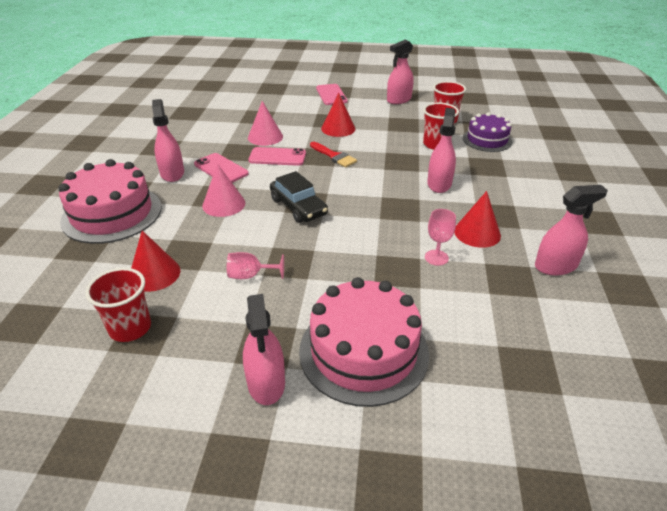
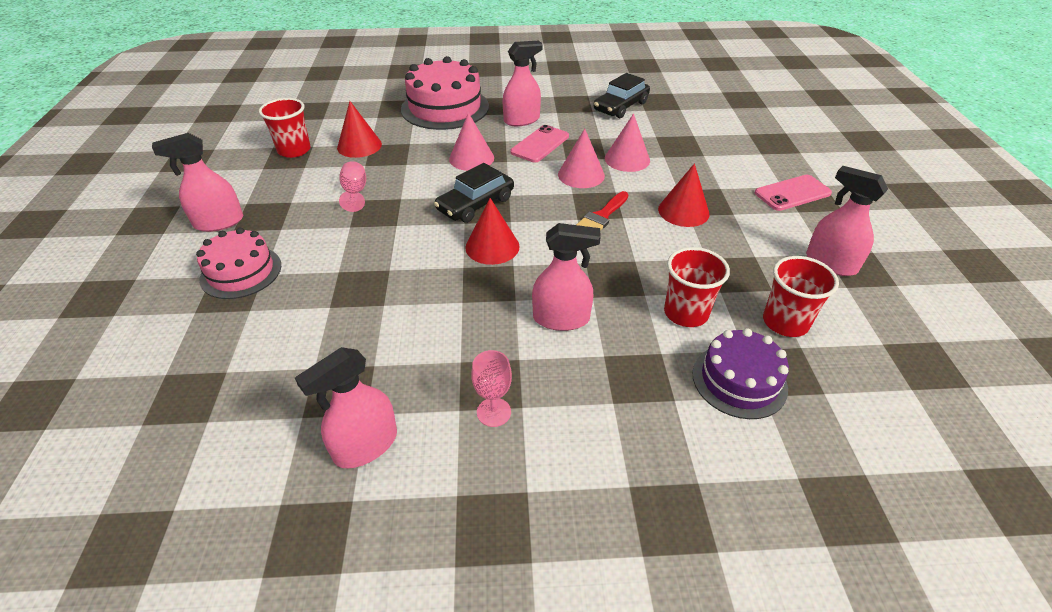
camera: 80 degrees right, 5 degrees up
(184, 128) = (620, 106): none -> black car
(277, 157) = (581, 175): pink phone -> pink cone
(363, 351) = (241, 272): pink cake -> pink cake, size x0.62
(436, 257) = (384, 319): pink goblet -> pink goblet (494, 412)
(477, 233) = (440, 359): red cone -> red cone (492, 246)
(555, 266) = (365, 445): pink spray bottle -> pink spray bottle turned 75 degrees clockwise

